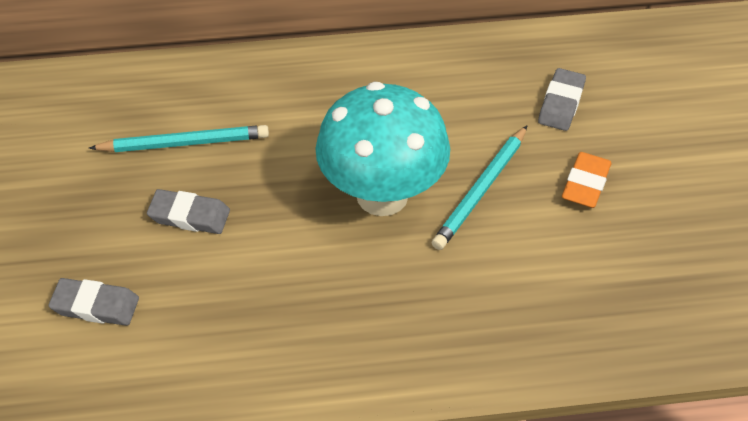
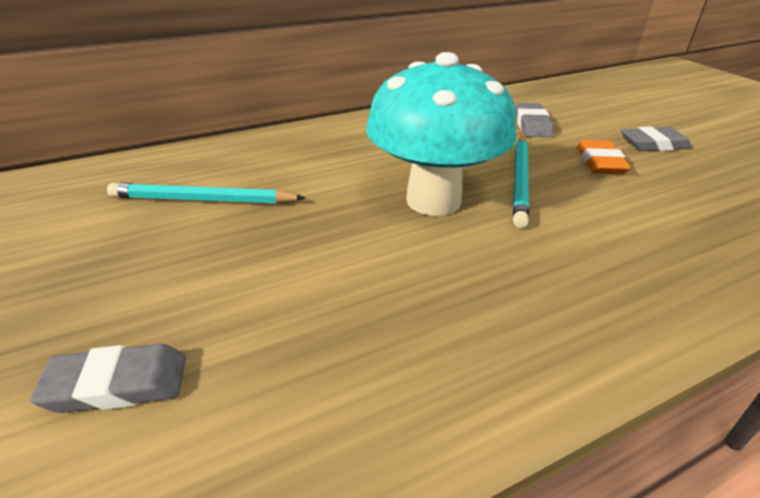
camera: 20 degrees left, 15 degrees down
(184, 143) = (203, 200): turquoise pencil -> turquoise pencil turned 150 degrees counterclockwise
(189, 215) = (230, 256): grey eraser -> grey eraser (653, 144)

